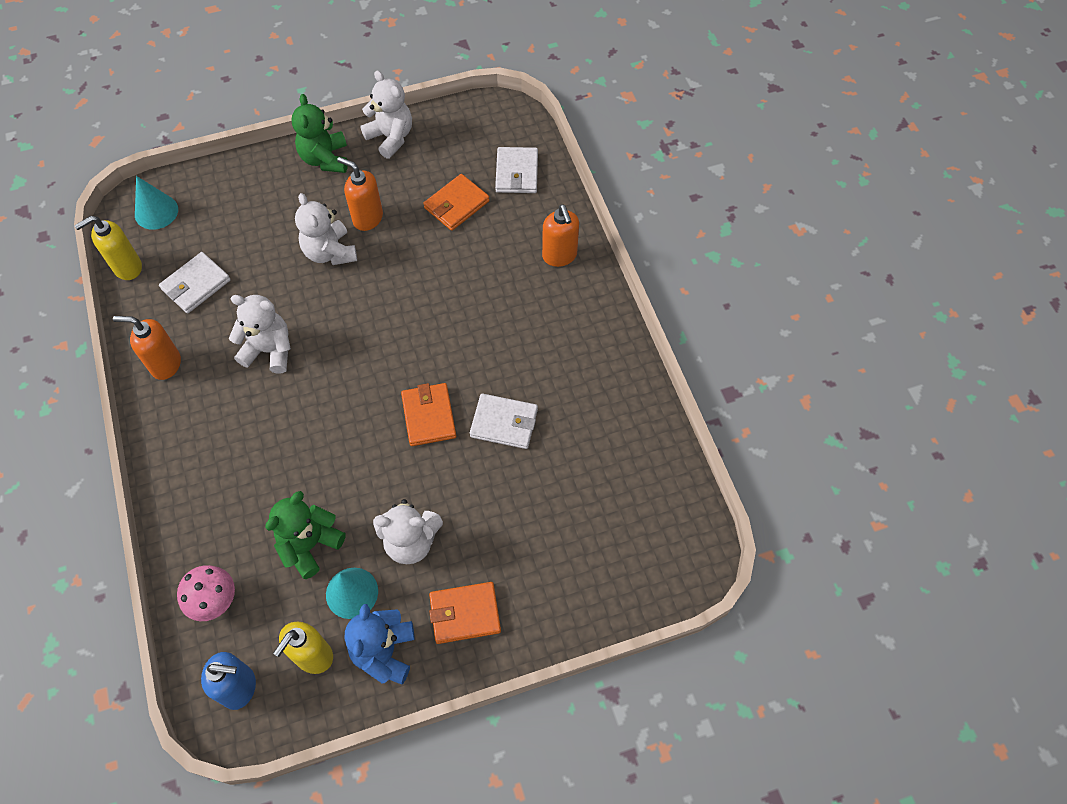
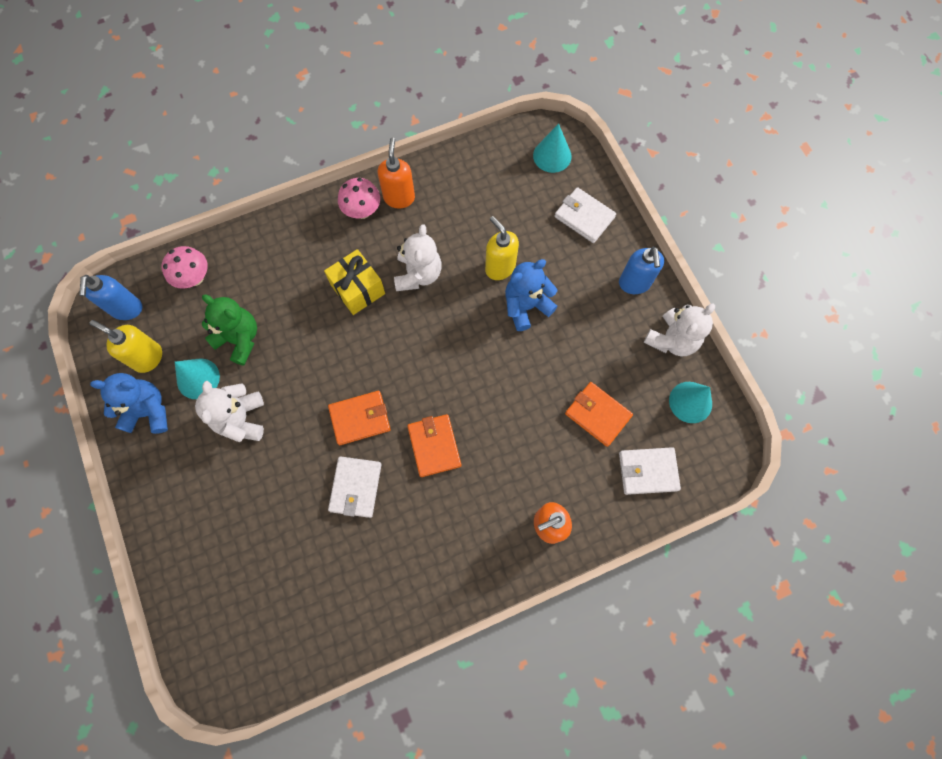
camera: 85 degrees right, 10 degrees up
(127, 267) = (491, 147): yellow soap dispenser -> yellow soap dispenser (500, 267)
(172, 404) = (362, 211): none -> pink mushroom
(196, 285) = (479, 203): white wallet -> white wallet (584, 217)
(274, 413) = (358, 289): none -> yellow gift
(325, 159) = (634, 283): green teddy bear -> blue soap dispenser
(330, 252) = (526, 306): white teddy bear -> blue teddy bear
(367, 218) = (569, 333): orange soap dispenser -> none
(455, 132) = (690, 402): none -> turquoise cone
(465, 614) = (177, 472): orange wallet -> orange wallet (434, 446)

